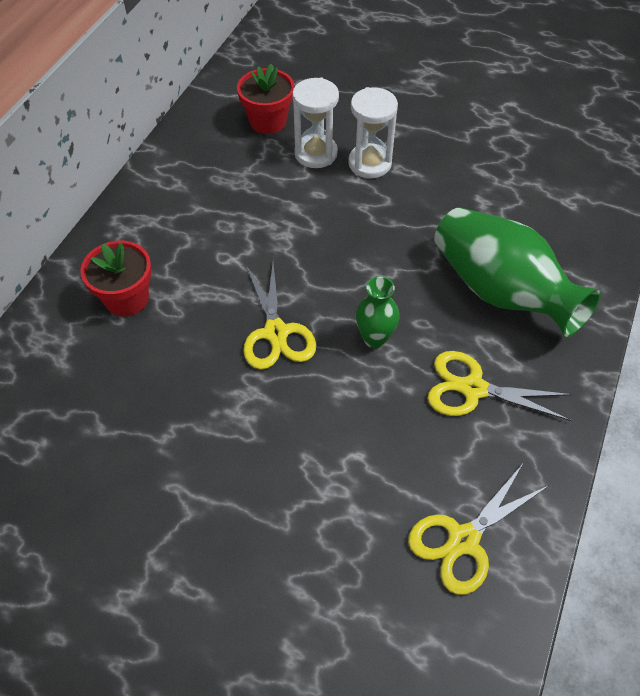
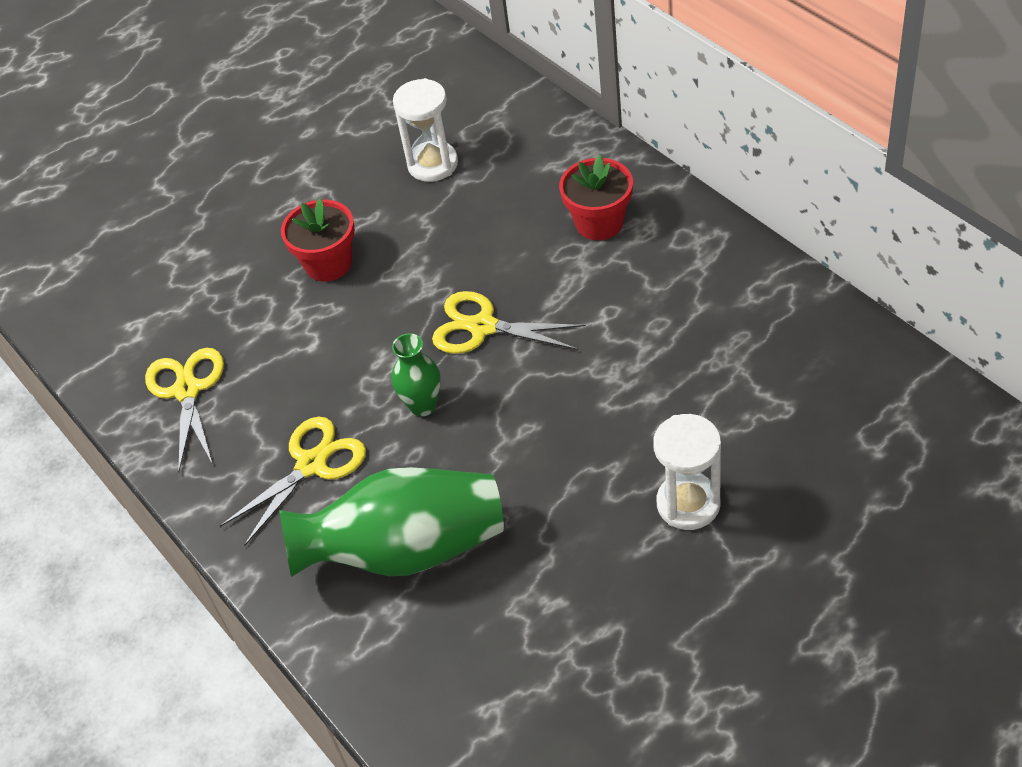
camera: 125 degrees right, 5 degrees down
(268, 121) = (829, 419): red flower pot -> red flower pot (328, 264)
(316, 153) = (737, 451): white hourglass -> white hourglass (433, 164)

